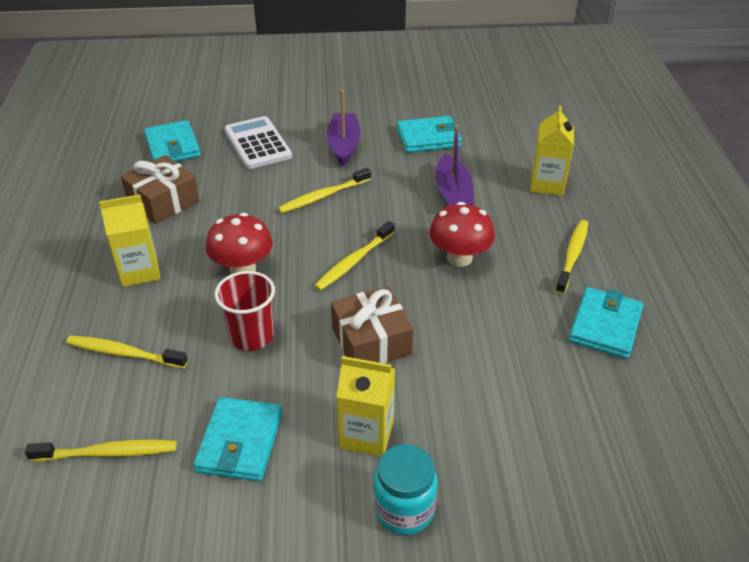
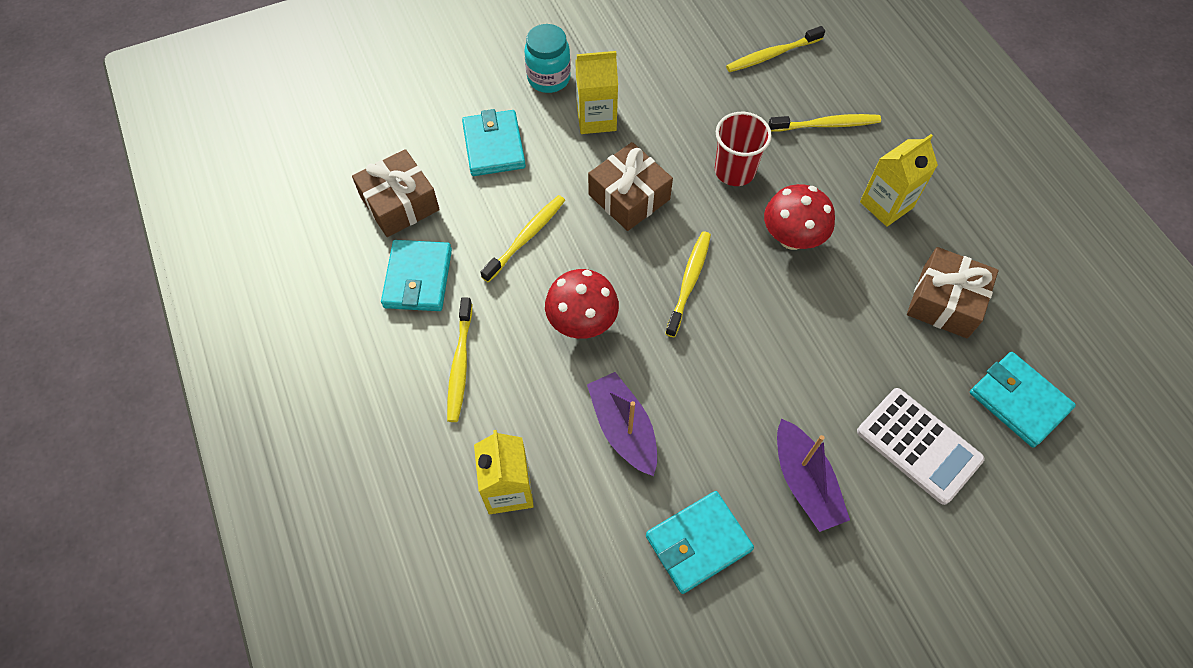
camera: 160 degrees right, 20 degrees up
(240, 442) = (685, 87): turquoise wallet -> turquoise wallet (494, 146)
(323, 196) = (775, 370): yellow toothbrush -> yellow toothbrush (526, 237)
(621, 401) = (400, 203): none -> brown gift

